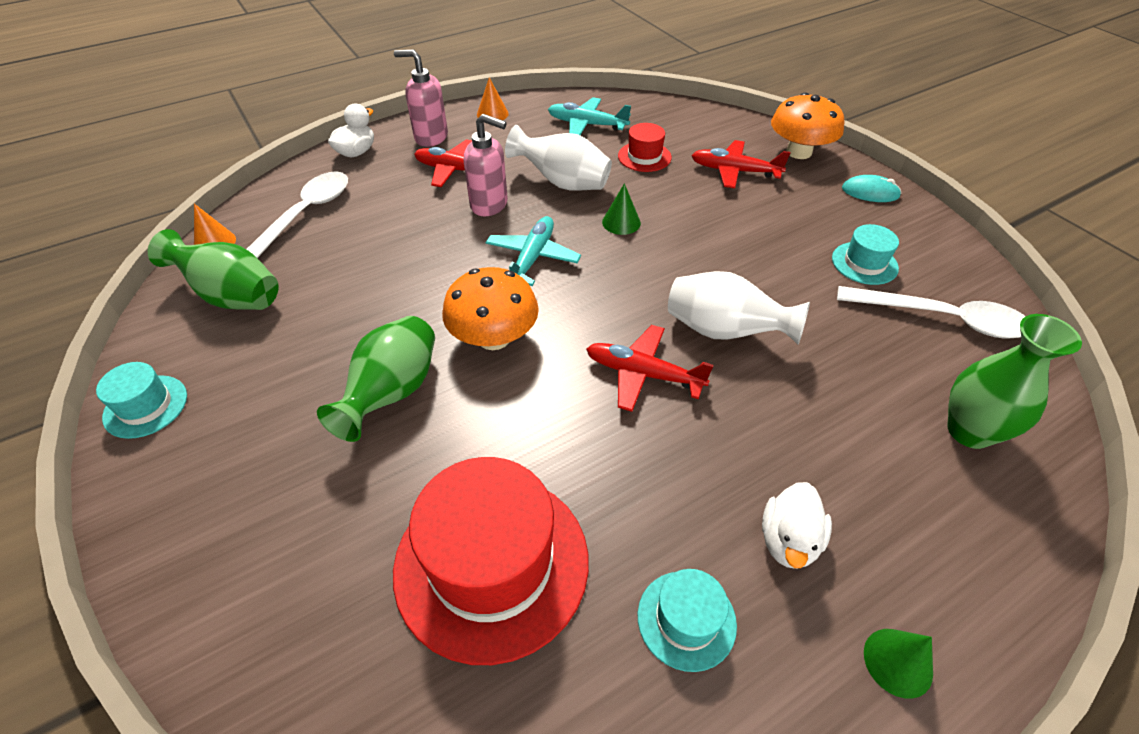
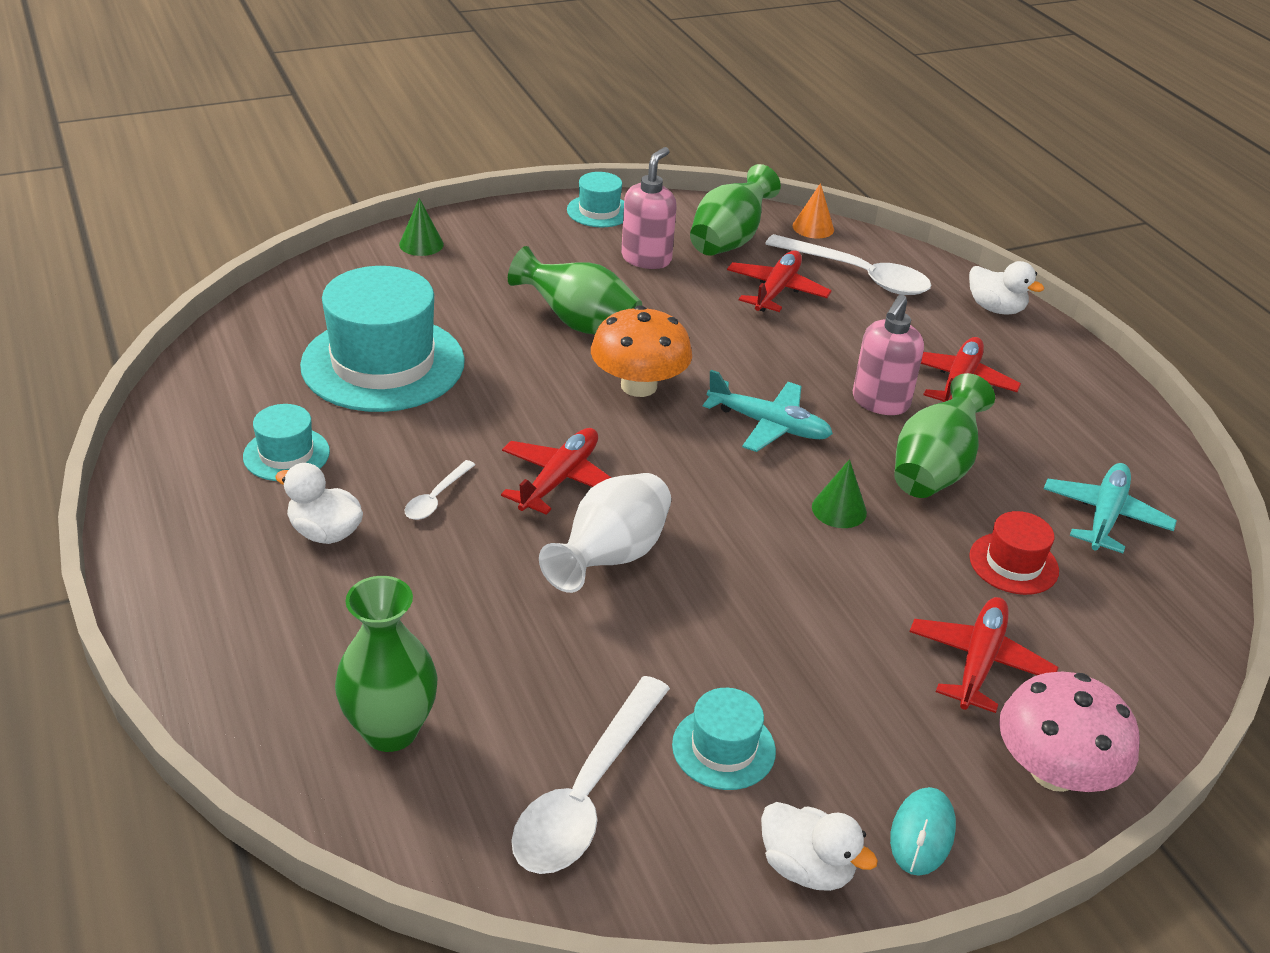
camera: 95 degrees right, 10 degrees down
(329, 261) = (776, 291): none -> red plane
(431, 137) = (1040, 366): pink soap dispenser -> pink soap dispenser (646, 258)
(491, 563) = (383, 363): red hat -> turquoise hat
(492, 114) = (1118, 424): orange cone -> none
(563, 183) = (934, 469): white vase -> green vase
(702, 458) = (436, 498): none -> white spoon
(799, 152) = (1054, 771): orange mushroom -> pink mushroom
(898, 662) = (187, 565): green cone -> green cone (421, 244)
(922, 229) = (806, 867): none -> white duck

